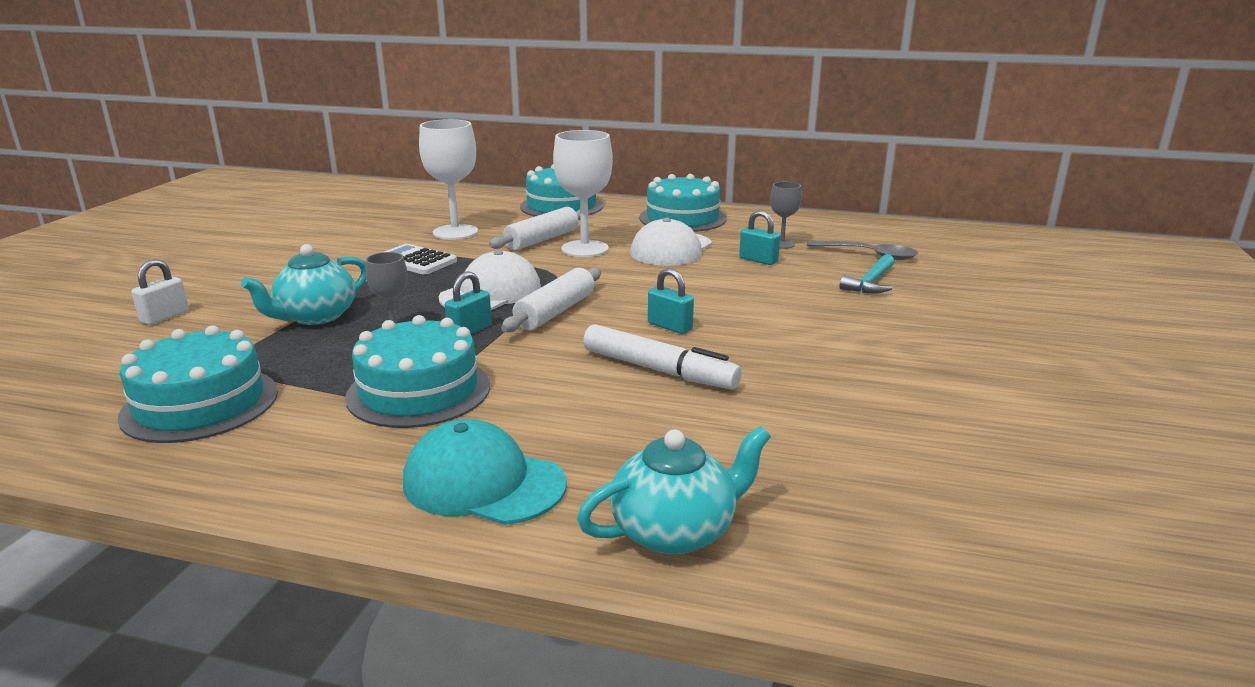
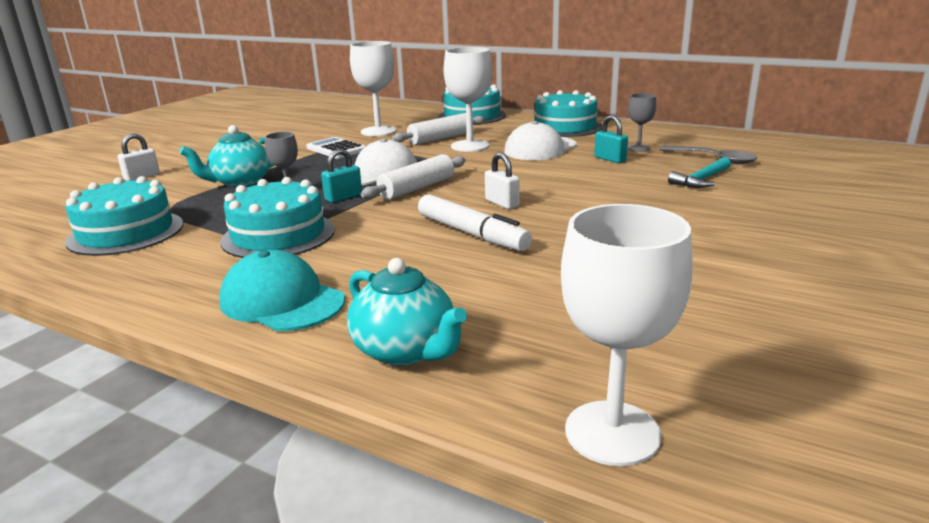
camera: 15 degrees right, 0 degrees up
(670, 326) = (502, 203): turquoise padlock -> white padlock
(675, 531) = (406, 350): turquoise teapot -> turquoise teapot turned 60 degrees clockwise
(951, 600) = (612, 433): none -> white goblet

